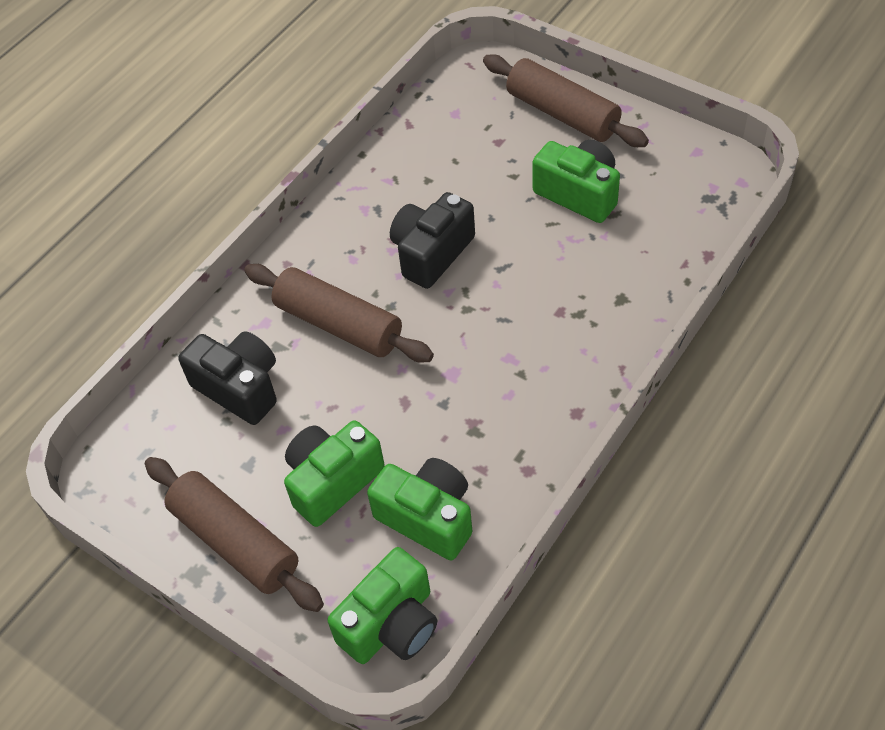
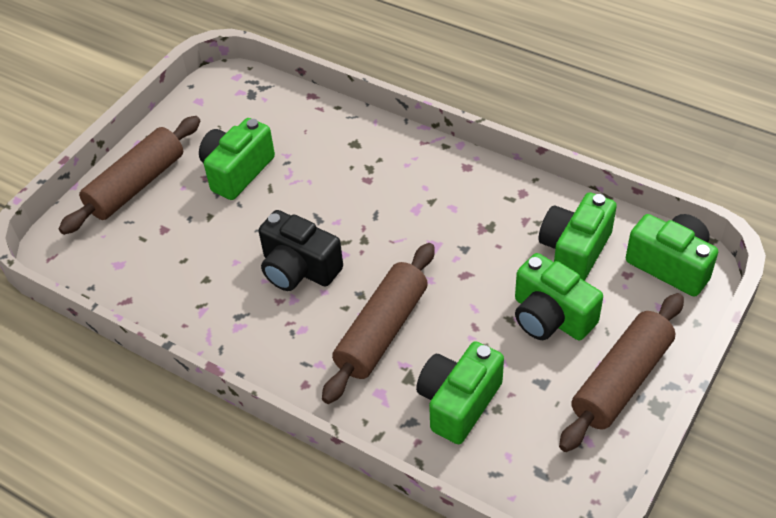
camera: 95 degrees left, 5 degrees down
(239, 387) = (458, 402): black camera -> green camera

